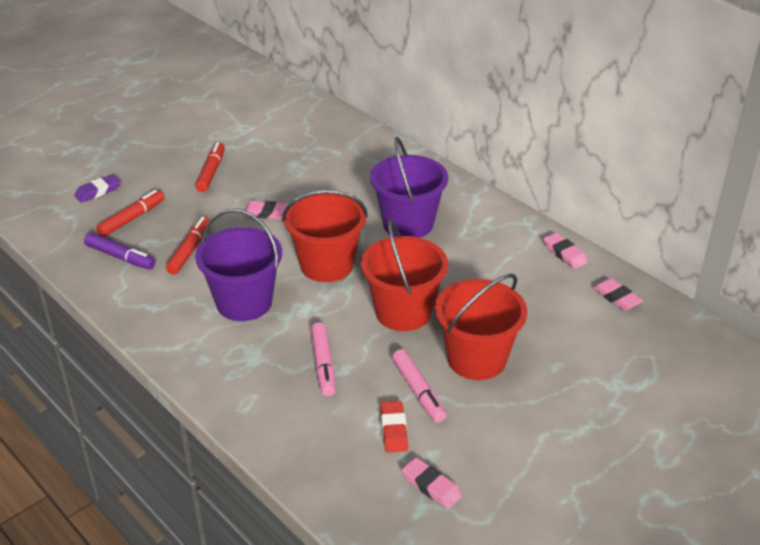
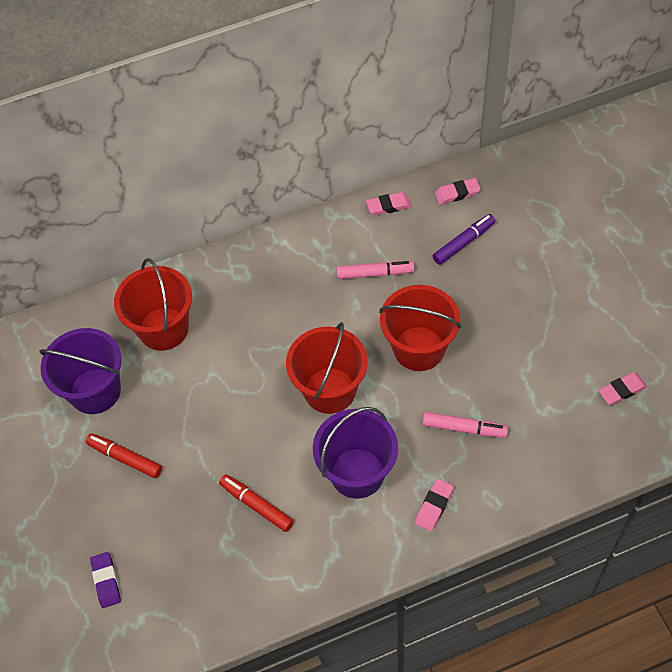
camera: 65 degrees left, 20 degrees up
(120, 257) = (239, 574): purple marker -> purple marker (464, 243)
(132, 218) = (175, 552): red marker -> none
(266, 213) = (224, 422): pink eraser -> pink eraser (434, 506)
(394, 429) = (556, 398): red eraser -> none
(408, 224) = (296, 307): purple bucket -> purple bucket (95, 391)
(418, 391) = (519, 367): pink marker -> pink marker (375, 273)
(476, 359) = (495, 314): red bucket -> red bucket (163, 329)

